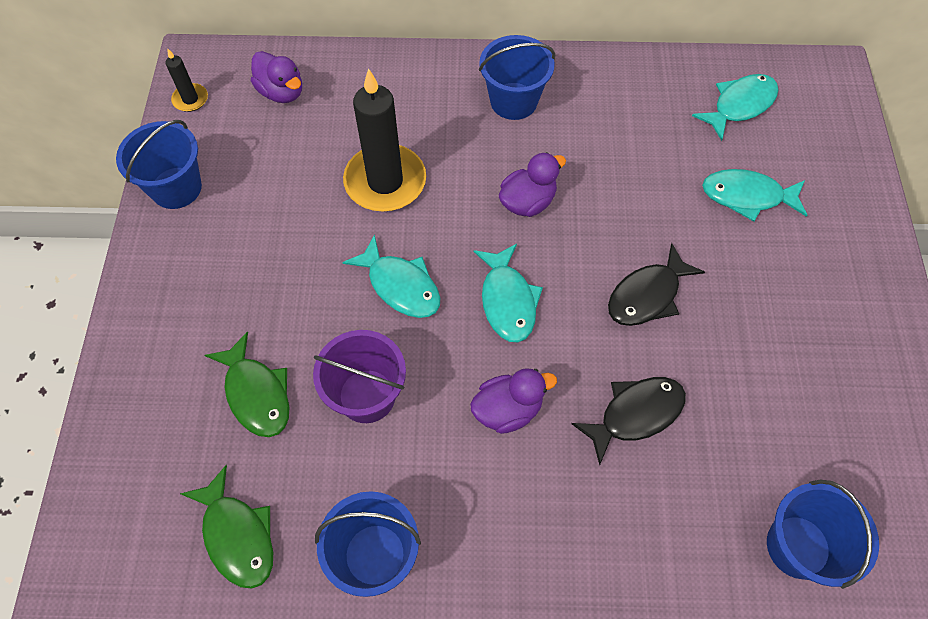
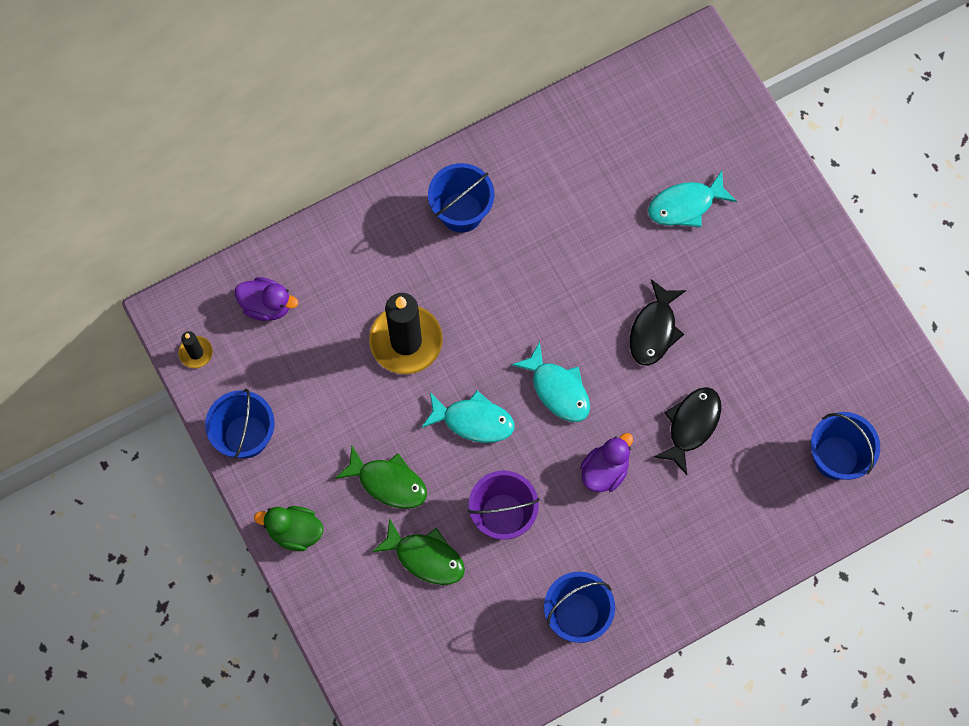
camera: 30 degrees left, 10 degrees up
(150, 296) = (294, 531): none -> green duck
(237, 535) = (480, 654): green fish -> green fish (388, 482)
(527, 202) = (525, 299): purple duck -> none
(739, 105) = (641, 120): turquoise fish -> none

